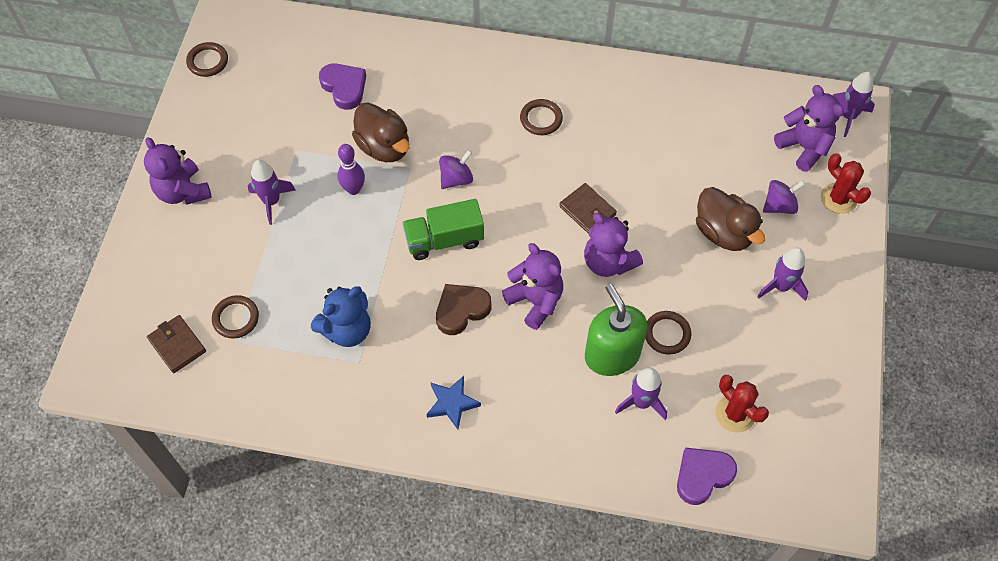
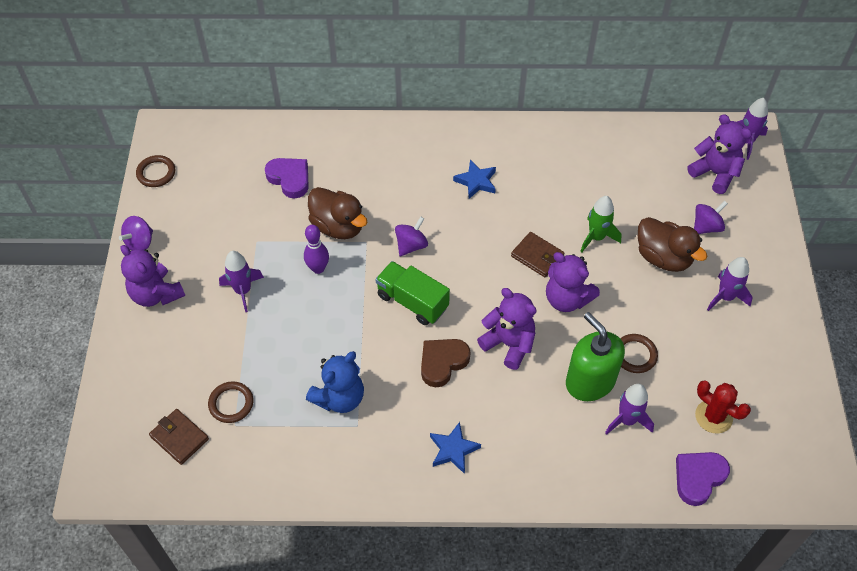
camera: 10 degrees left, 5 degrees down
(177, 134) = (140, 243): none -> purple spinning top
(444, 240) = (412, 301): green truck -> green truck turned 60 degrees clockwise
(541, 119) = (476, 181): brown ring -> blue star
(656, 199) = (596, 237): none -> green rocket
(838, 198) = (756, 213): red cactus -> none

